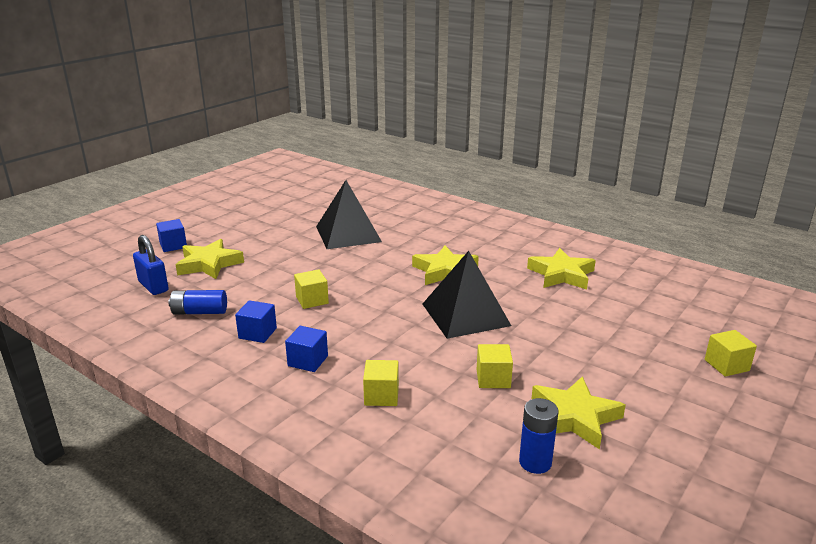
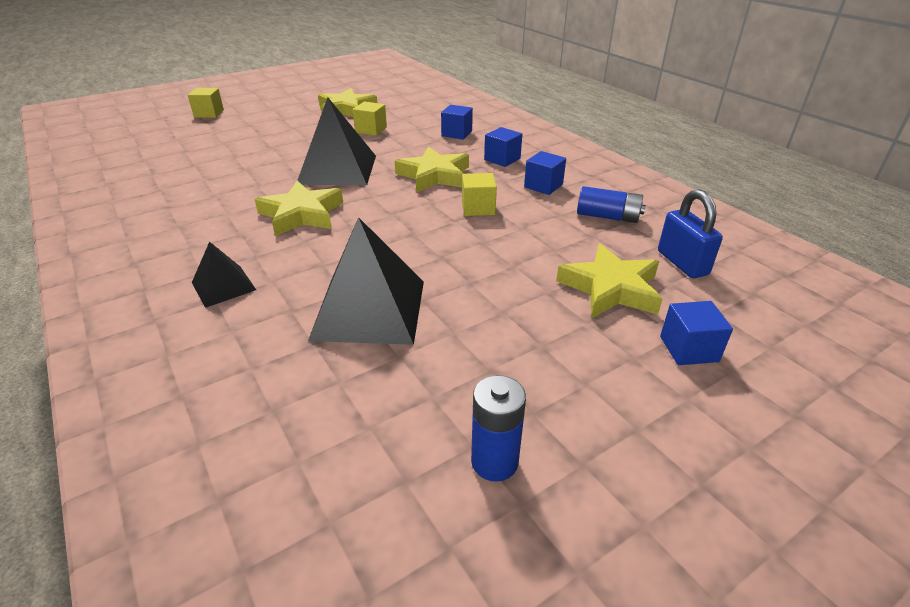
camera: 160 degrees left, 10 degrees up
(381, 395) = (456, 133): yellow cube -> blue cube
(438, 230) = (223, 286): none -> black pyramid
(535, 462) = (393, 100): blue battery -> blue battery (494, 462)
(561, 274) = (188, 188): yellow star -> yellow star (434, 175)

